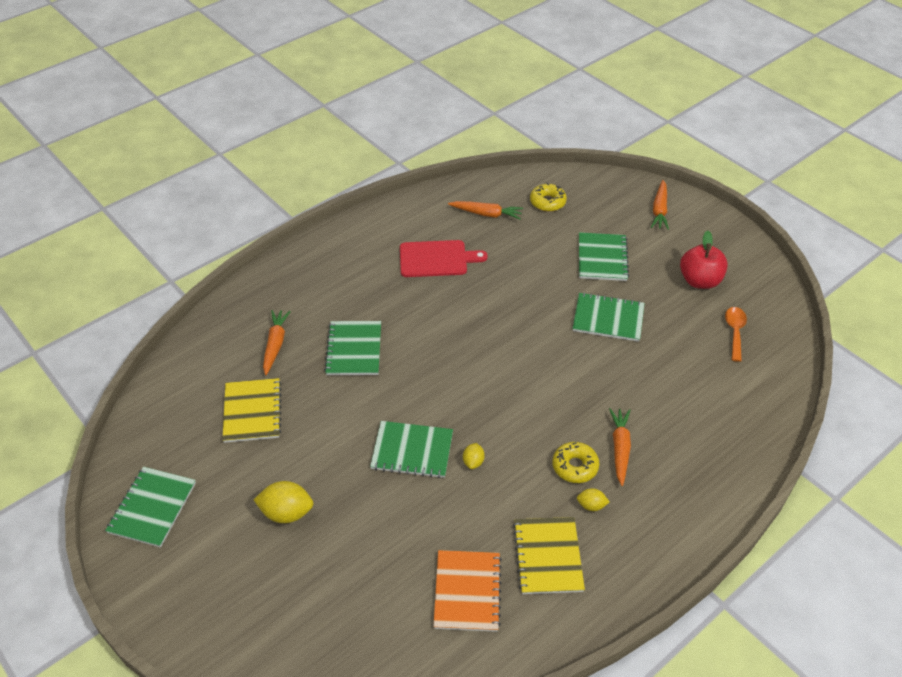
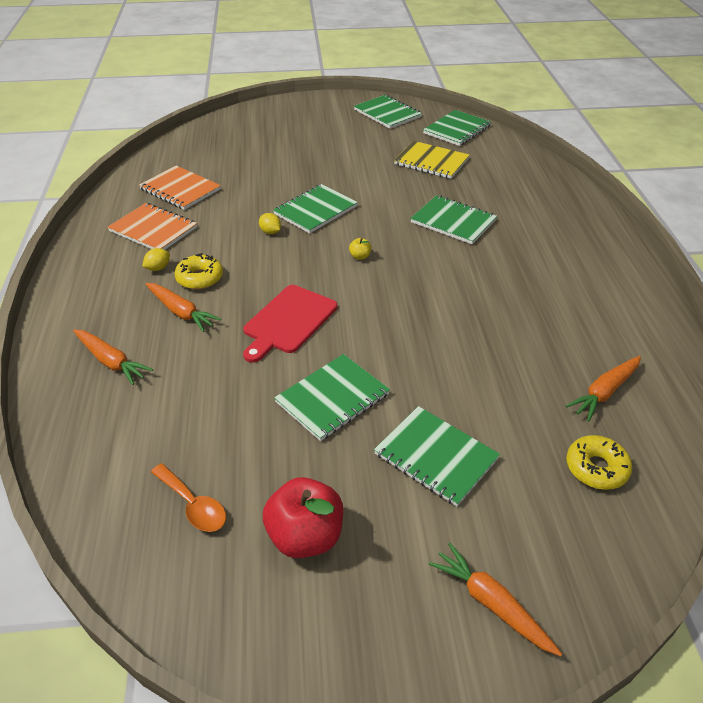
camera: 125 degrees right, 5 degrees down
(160, 424) = (457, 130): none -> green notebook
(275, 344) = (495, 189): orange carrot -> orange carrot (111, 361)
(286, 513) = (327, 150): yellow lemon -> none
(436, 259) = (543, 315): red cutting board -> red cutting board (288, 321)
(455, 382) = (360, 256): none -> yellow apple
(548, 556) = (153, 229): yellow notebook -> orange notebook

